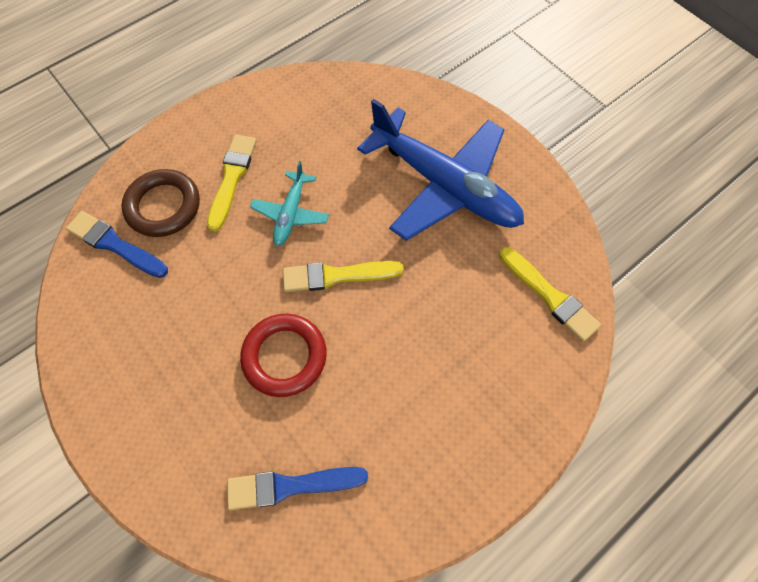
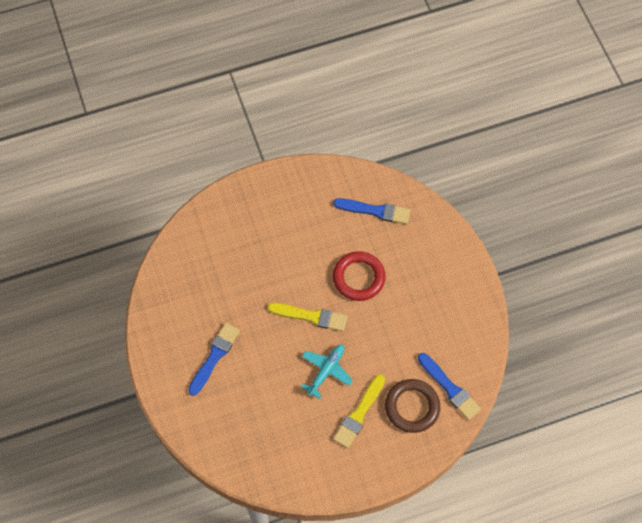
camera: 160 degrees left, 0 degrees up
(443, 185) = (214, 356): blue plane -> blue brush
(550, 296) = (186, 259): yellow brush -> none

